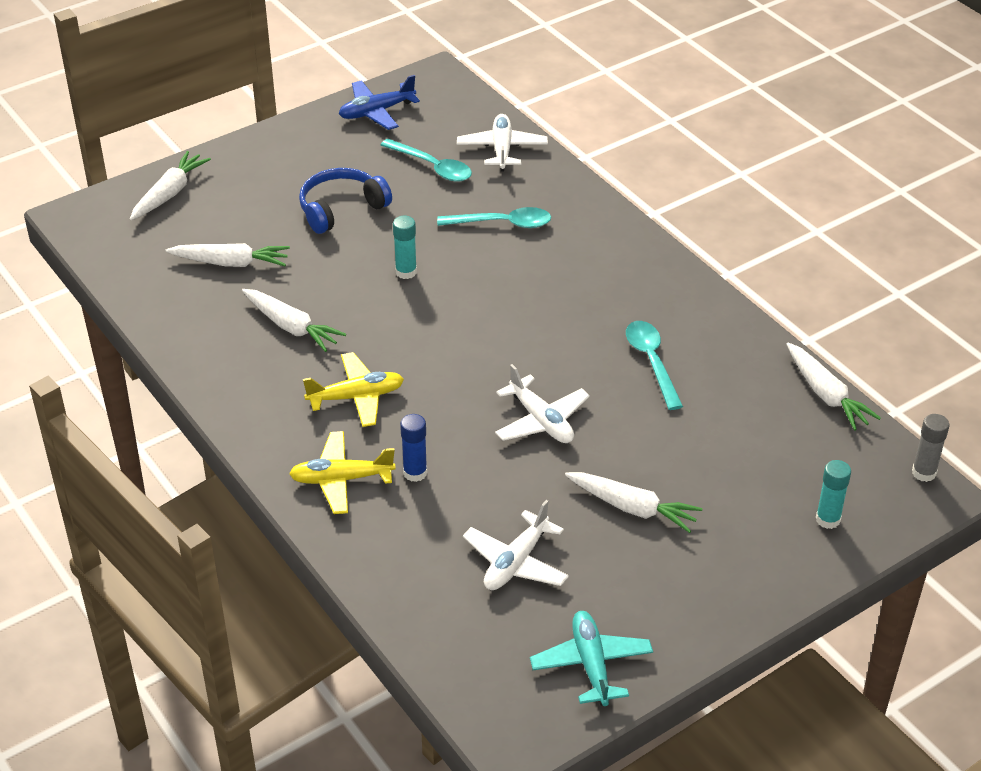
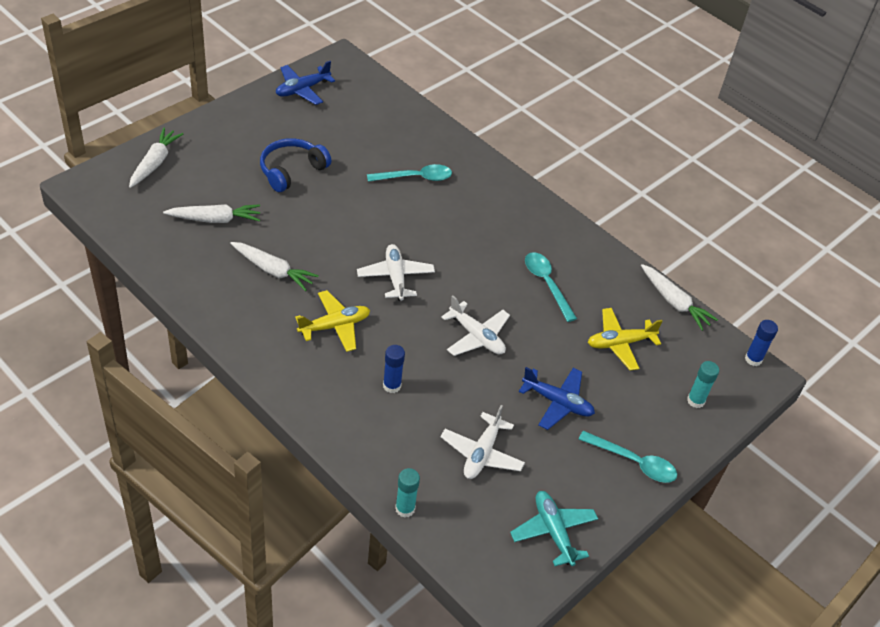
camera: 15 degrees left, 5 degrees up
(341, 479) = (337, 395): yellow plane -> yellow plane (620, 343)
(406, 272) = (351, 220): turquoise glue stick -> turquoise glue stick (405, 508)
(433, 167) = (354, 133): turquoise spoon -> turquoise spoon (634, 462)
(502, 149) = (403, 117): white plane -> white plane (395, 277)
(633, 508) = (557, 402): white carrot -> blue plane
(924, 473) = (753, 359): grey glue stick -> blue glue stick

